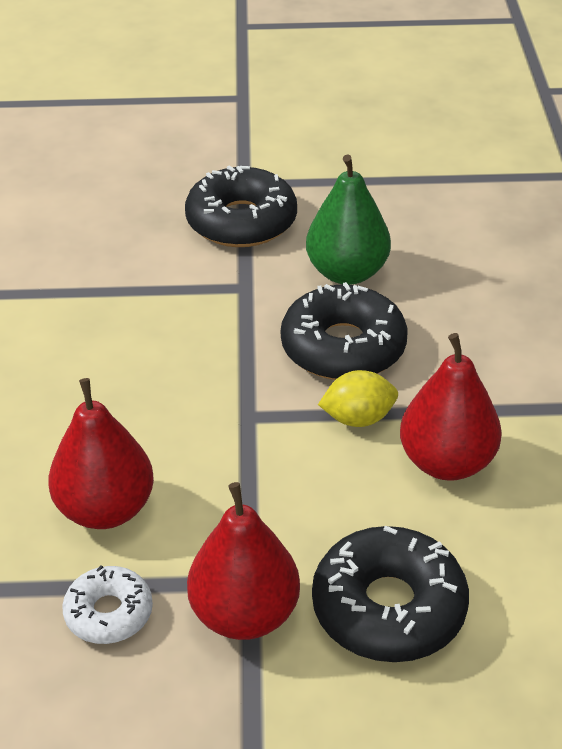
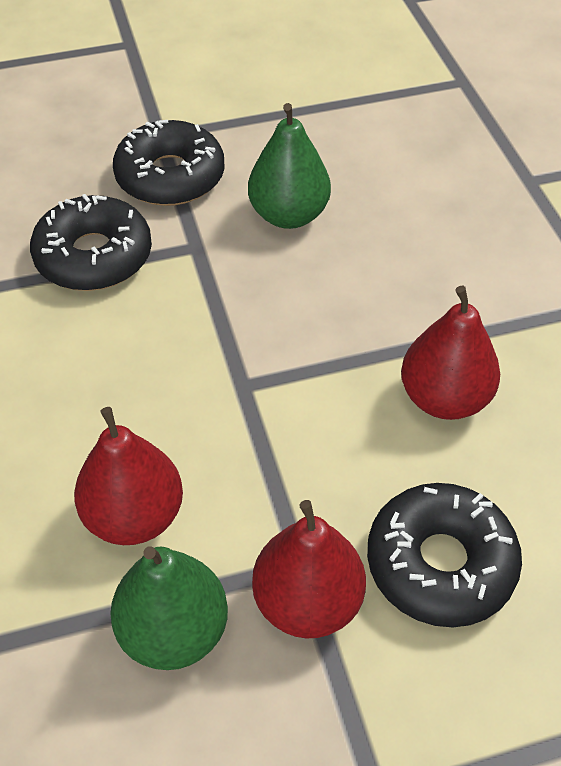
camera: 15 degrees left, 10 degrees up
(109, 613) = (173, 631): white donut -> green pear
(343, 347) = (310, 295): black donut -> black donut (94, 256)
(358, 418) = (348, 368): yellow lemon -> none

